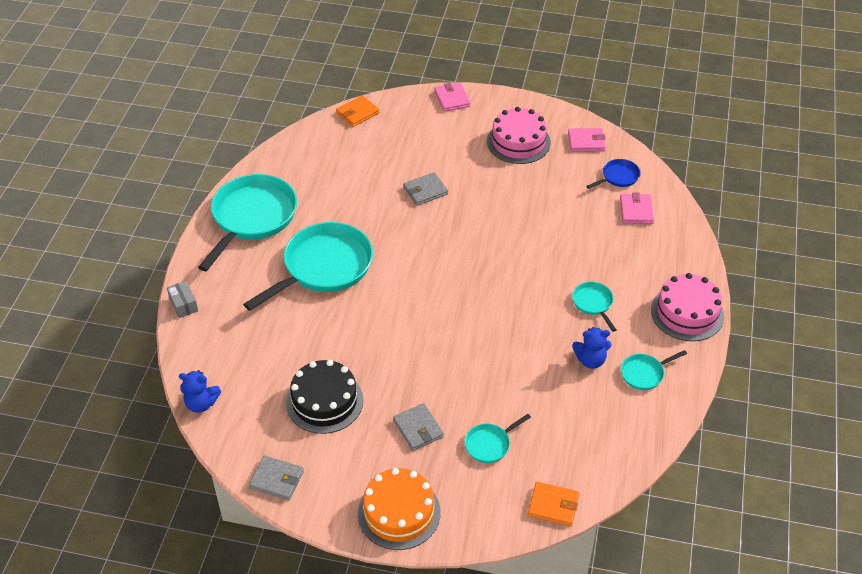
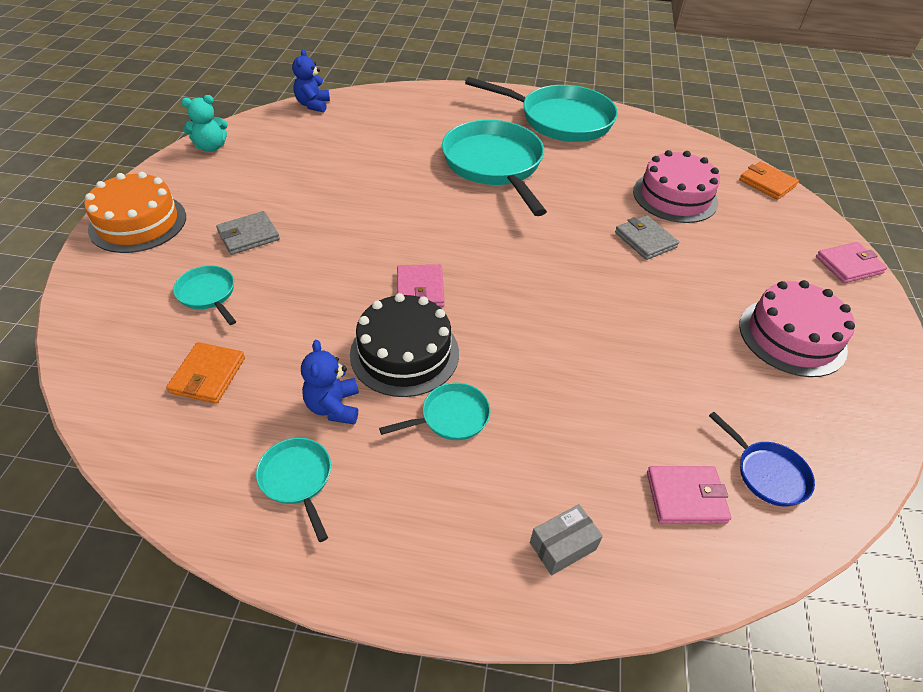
camera: 85 degrees right, 0 degrees up
(183, 304) = (435, 90): grey box -> grey box (562, 546)
(276, 479) = (211, 147): grey wallet -> turquoise teddy bear
(323, 267) = (494, 165): turquoise pan -> turquoise pan turned 150 degrees counterclockwise
(324, 401) = (302, 171): black cake -> black cake (404, 353)
(553, 505) = (90, 352): orange wallet -> orange wallet (208, 375)
(586, 142) = (840, 428): pink wallet -> pink wallet (420, 289)
(687, 313) = (434, 564): pink cake -> pink cake (675, 196)

